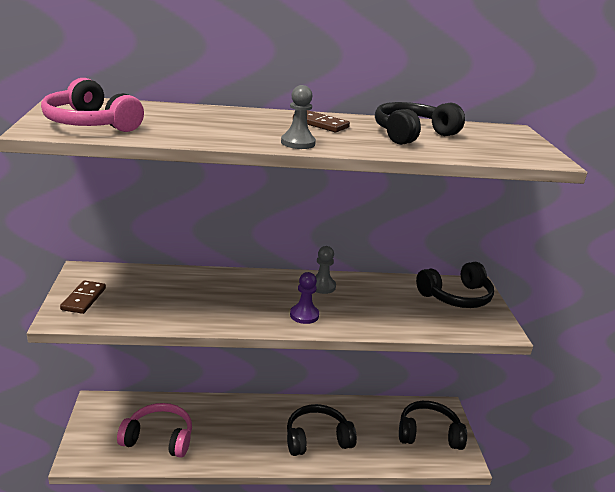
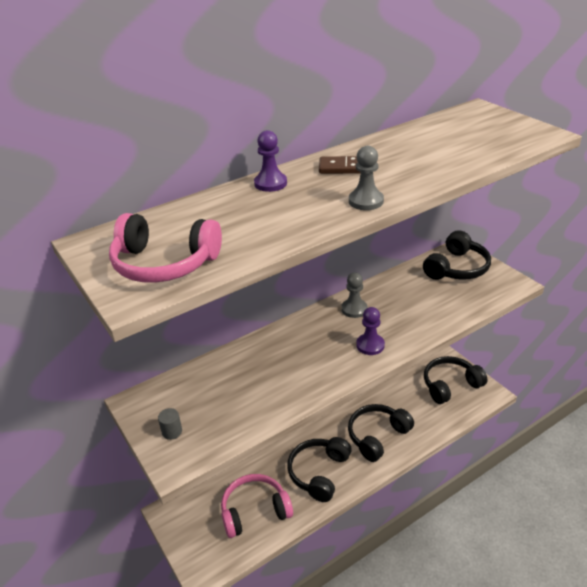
camera: 25 degrees left, 10 degrees up
(84, 299) = (172, 431): brown domino -> grey cylinder
(245, 114) = (270, 183): none -> purple pawn
(412, 134) = (425, 148): black headphones -> black headphones (319, 473)

